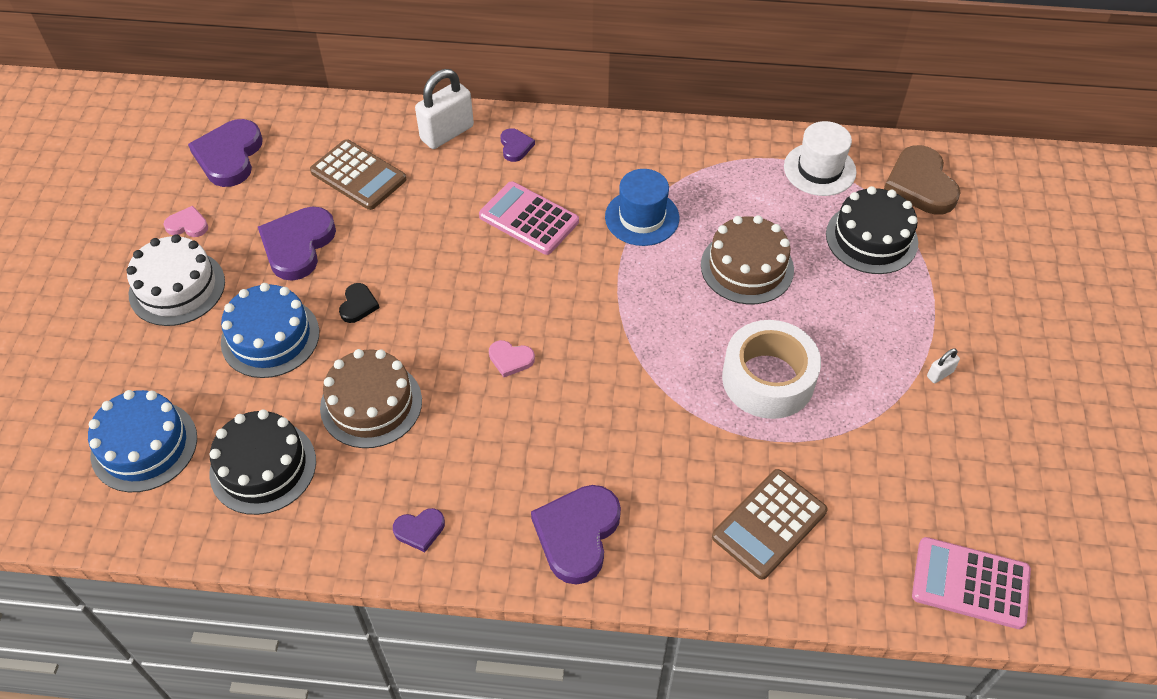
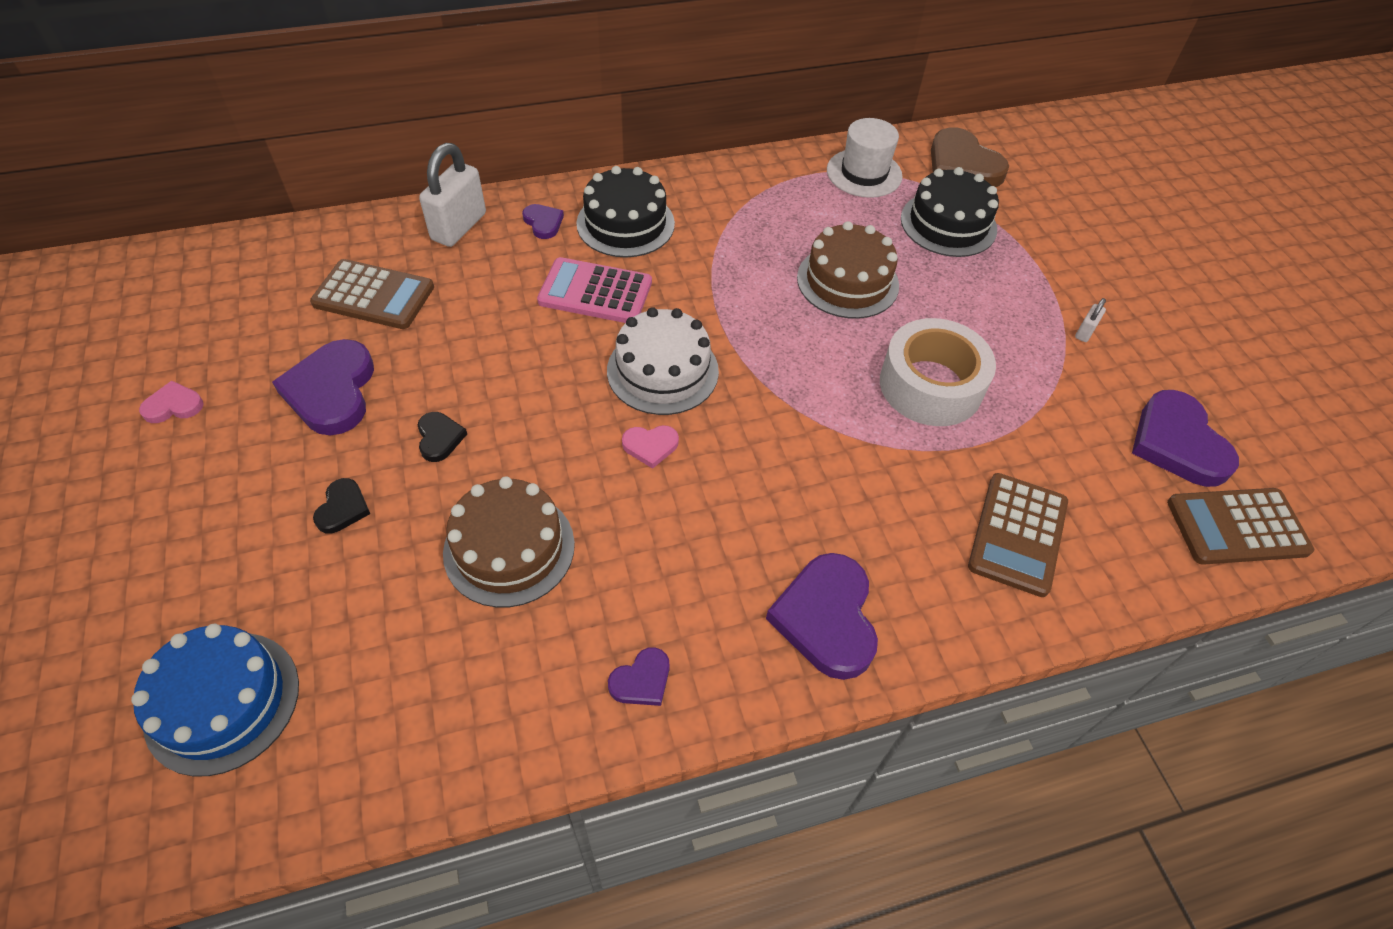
camera: 25 degrees left, 0 degrees up
(177, 288) = (189, 485): white cake -> white cake (662, 371)
(229, 156) = (198, 313): purple heart -> purple heart (1177, 443)
(263, 467) = (403, 672): black cake -> black cake (625, 223)
(270, 337) = (343, 508): blue cake -> black heart
(642, 217) = (715, 260): blue hat -> none
(970, 583) = (1237, 527): pink calculator -> brown calculator

